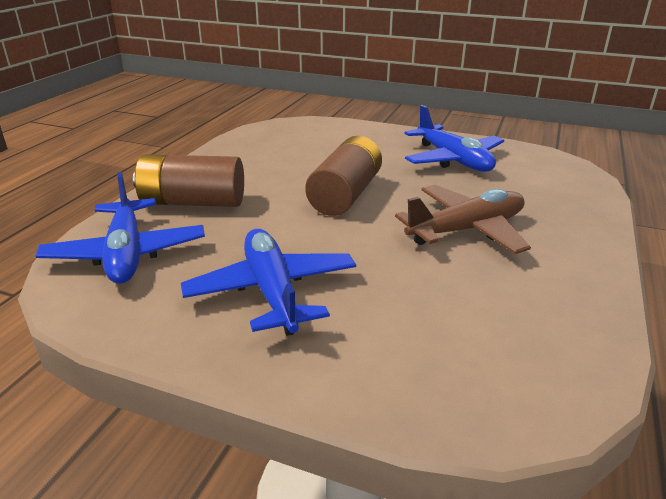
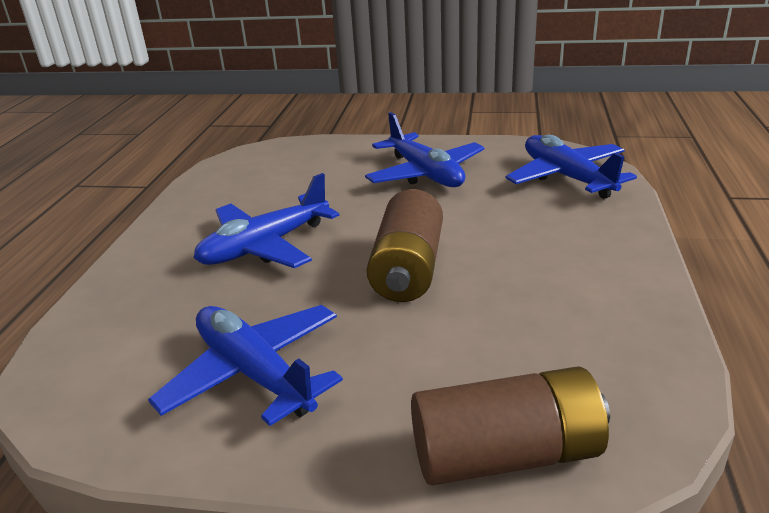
camera: 170 degrees right, 0 degrees up
(193, 202) = (575, 229): brown battery -> brown battery (506, 454)
(466, 230) = (265, 246): brown plane -> blue plane

